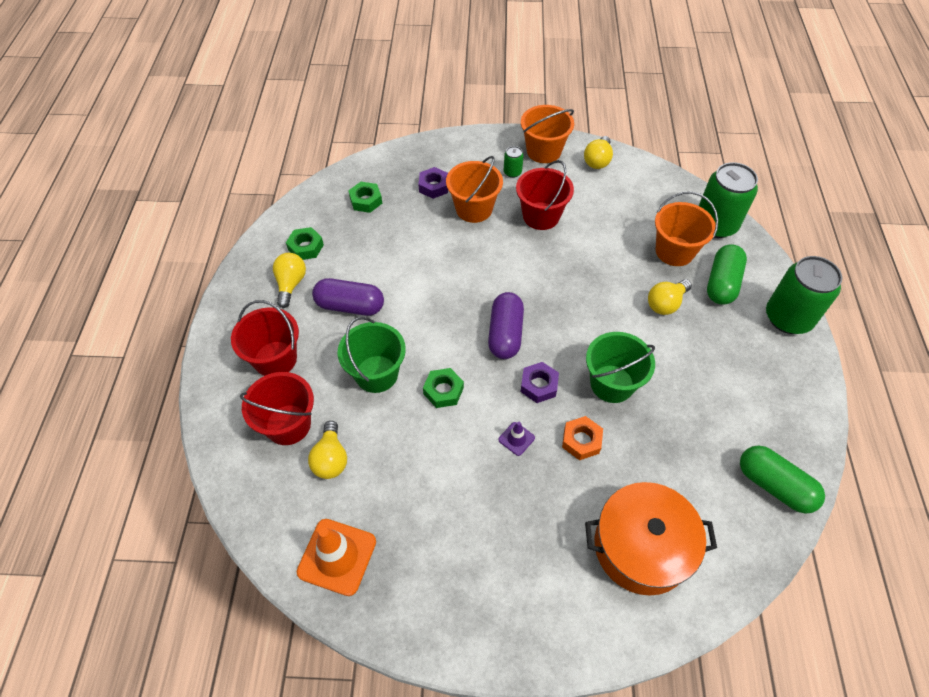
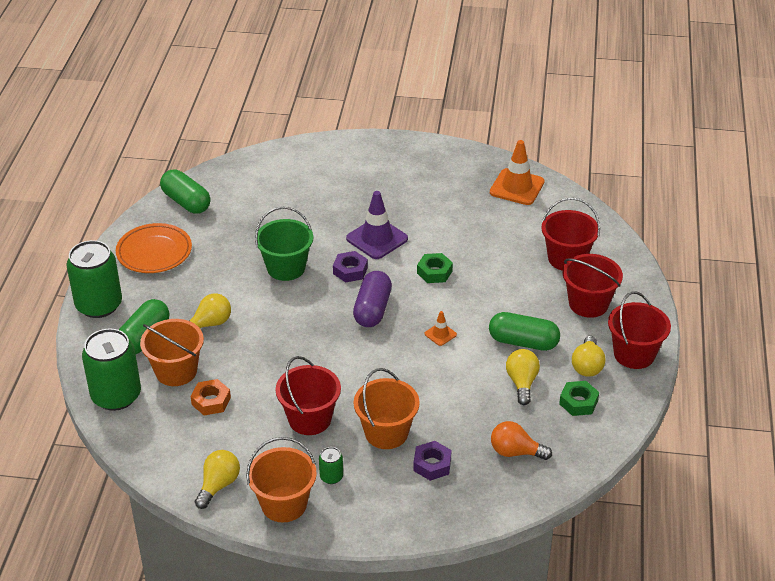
camera: 175 degrees left, 15 degrees down
(242, 300) = (634, 354): none -> red bucket
(331, 459) = (528, 236): yellow light bulb -> yellow light bulb (522, 383)
(350, 306) = (523, 342): purple capsule -> green capsule
(366, 200) = (515, 452): green nut -> orange light bulb
(376, 374) = (494, 287): green bucket -> none
(433, 309) = (440, 334): none -> orange traffic cone
(516, 439) = (377, 239): purple traffic cone -> purple traffic cone, size x2.06
(581, 440) = (324, 234): orange nut -> orange nut (211, 401)
(641, 547) = (299, 179): orange pot -> none
(770, 395) = (154, 252): none -> orange plate

